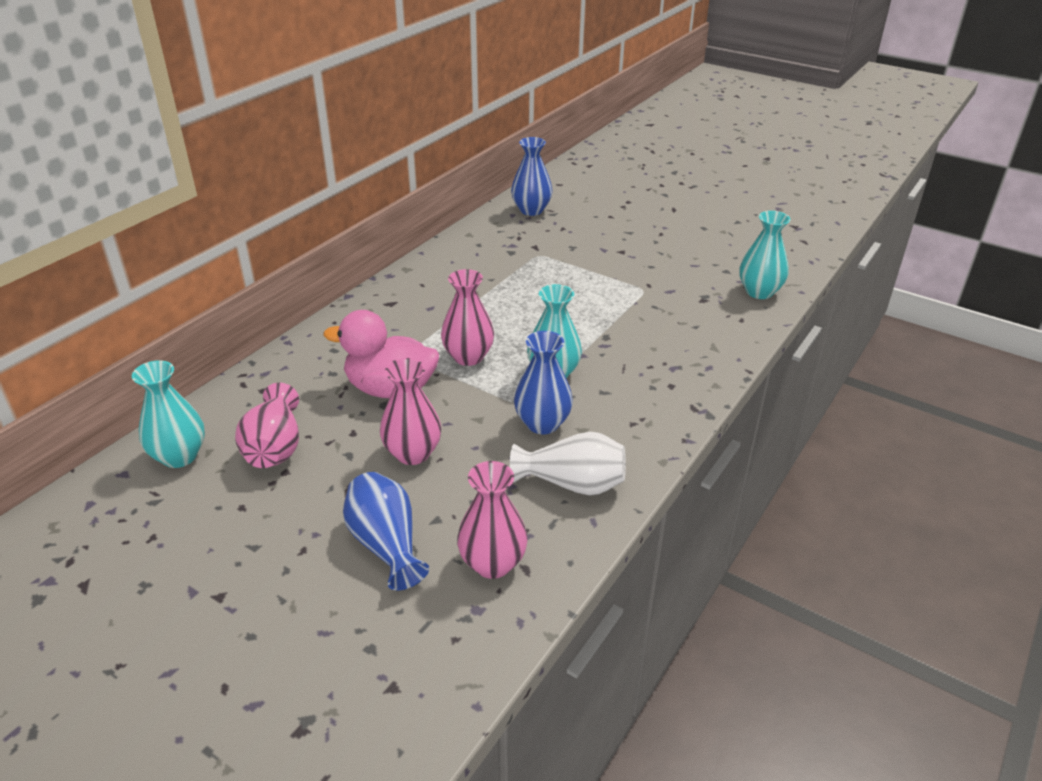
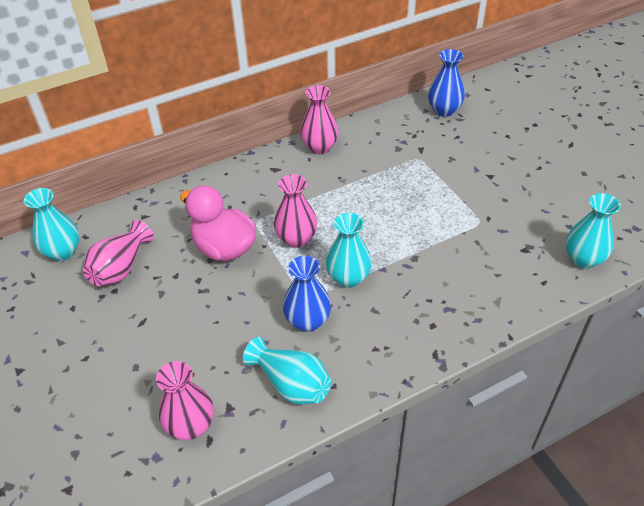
camera: 30 degrees right, 10 degrees up
(386, 544) = (136, 377): blue vase -> none
(412, 453) = (201, 309): pink vase -> pink vase (319, 147)
(572, 484) = (291, 384): white vase -> turquoise vase

